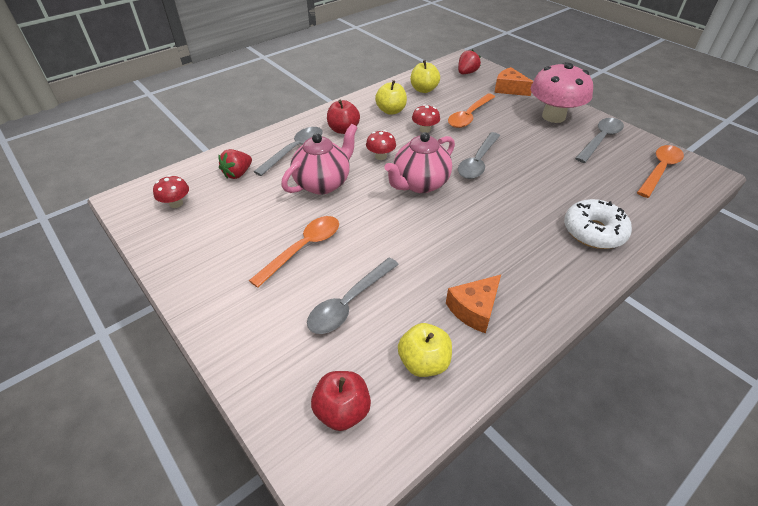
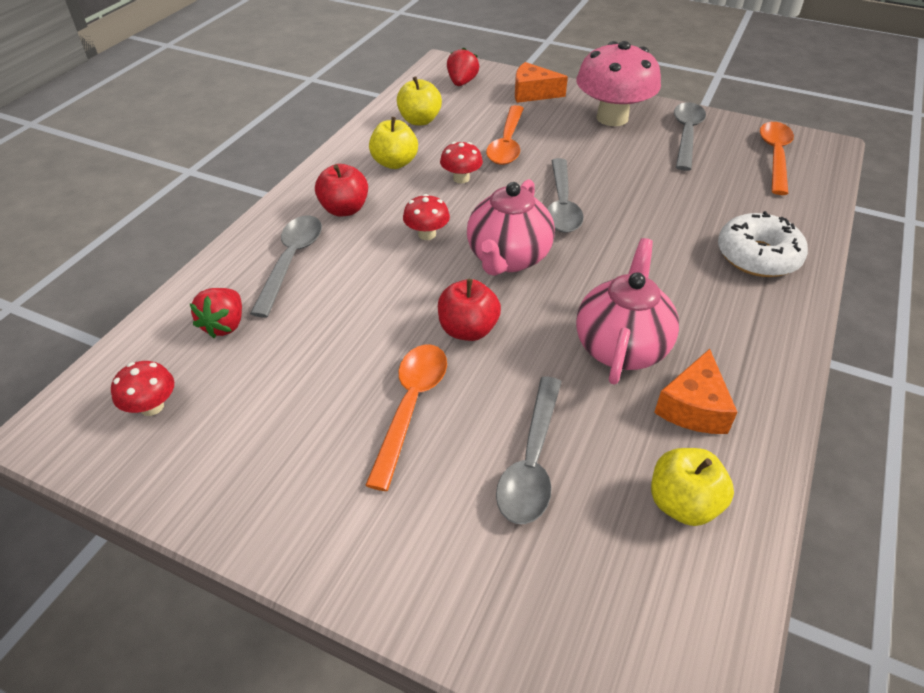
camera: 25 degrees left, 0 degrees up
(323, 183) = (371, 299): pink teapot -> pink teapot (621, 347)
(342, 411) = (629, 617): red apple -> red apple (468, 330)

